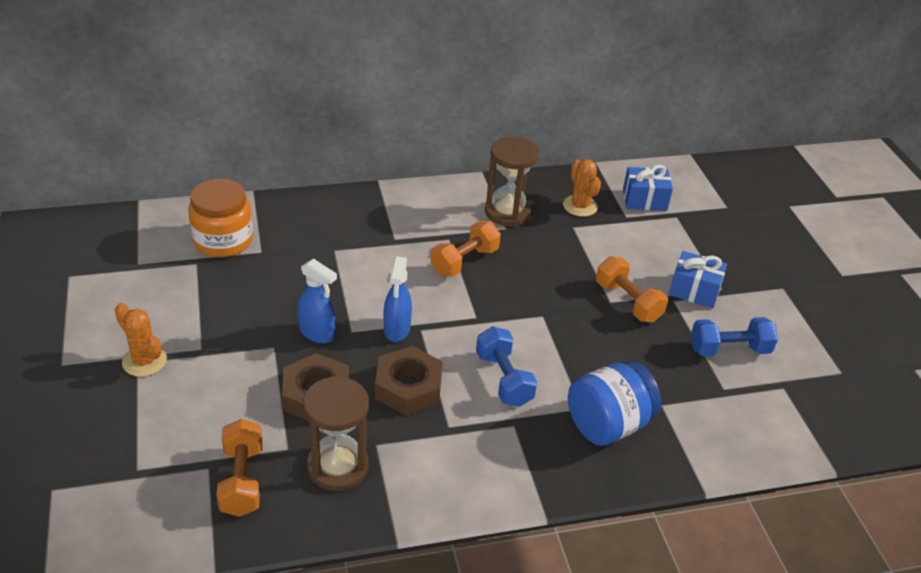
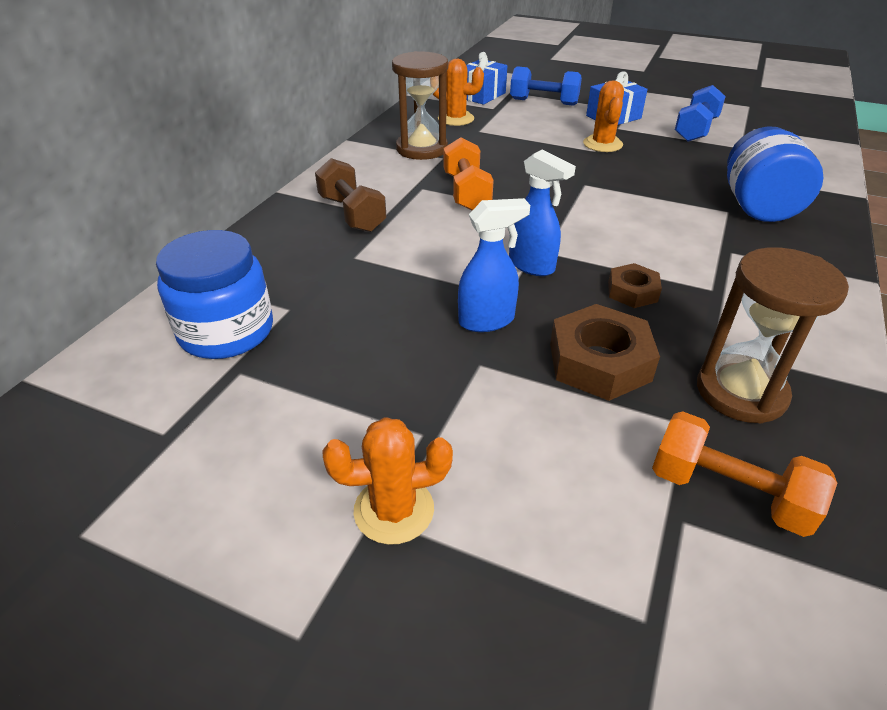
camera: 50 degrees left, 0 degrees up
(223, 240) = (226, 331): orange jar -> blue jar
(382, 224) = (352, 214): none -> brown dumbbell
(408, 387) = (632, 291): brown nut -> brown nut, size x0.58
(504, 379) = (660, 233): blue dumbbell -> blue dumbbell (543, 102)
(628, 302) = (602, 144): orange dumbbell -> orange cactus

